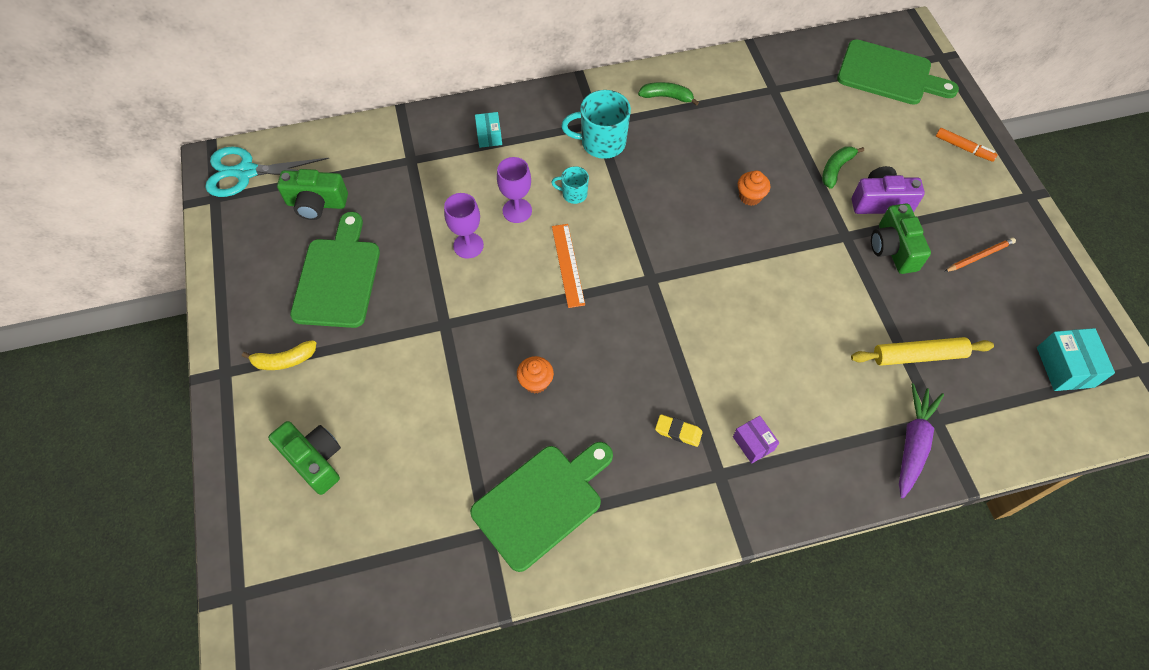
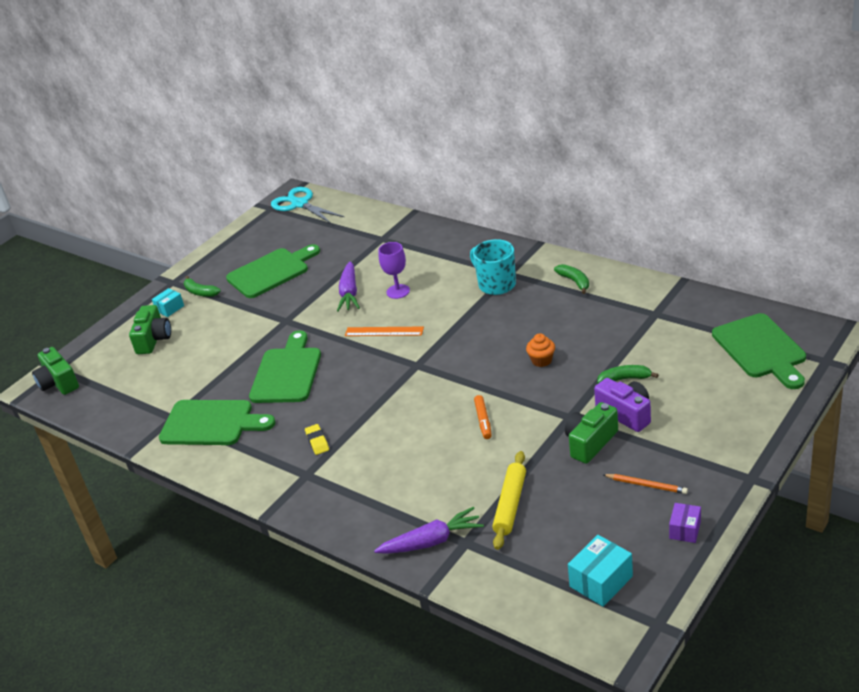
camera: 55 degrees right, 25 degrees down
(284, 360) = (200, 292): yellow banana -> green banana
(316, 204) = (309, 234): green camera -> green camera (58, 383)
(468, 245) = (349, 293): purple goblet -> purple carrot
(489, 136) = (439, 248): turquoise box -> turquoise box (170, 308)
(536, 382) = (287, 372): orange cupcake -> green cutting board
(568, 265) = (384, 331): orange ruler -> orange ruler turned 60 degrees clockwise
(573, 194) = (440, 300): turquoise mug -> none
(753, 443) = (345, 474): purple box -> purple box (685, 530)
(918, 356) = (510, 505): yellow rolling pin -> yellow rolling pin turned 60 degrees clockwise
(963, 148) = (745, 421): orange marker -> orange marker (483, 420)

